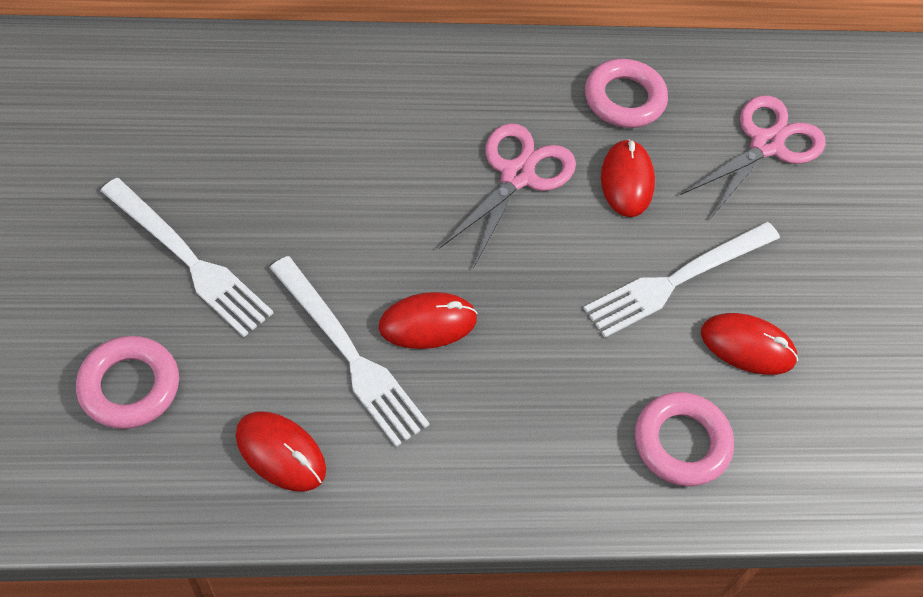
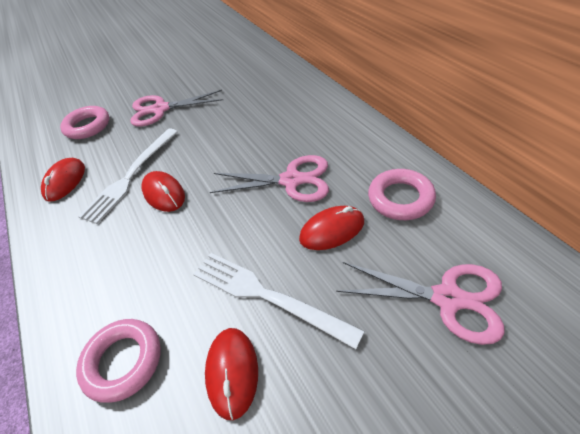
camera: 75 degrees right, 10 degrees down
(188, 260) = (160, 109): white fork -> pink scissors

